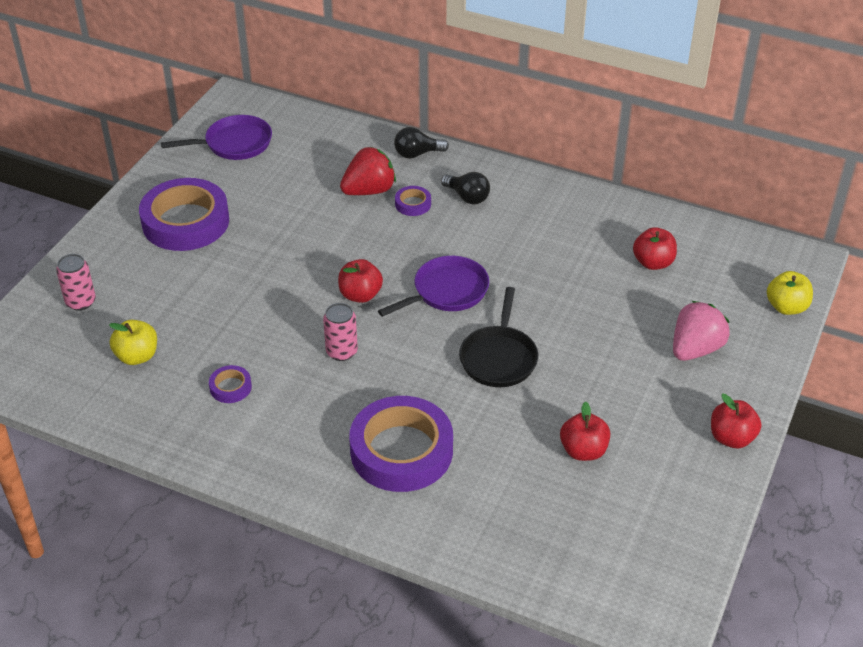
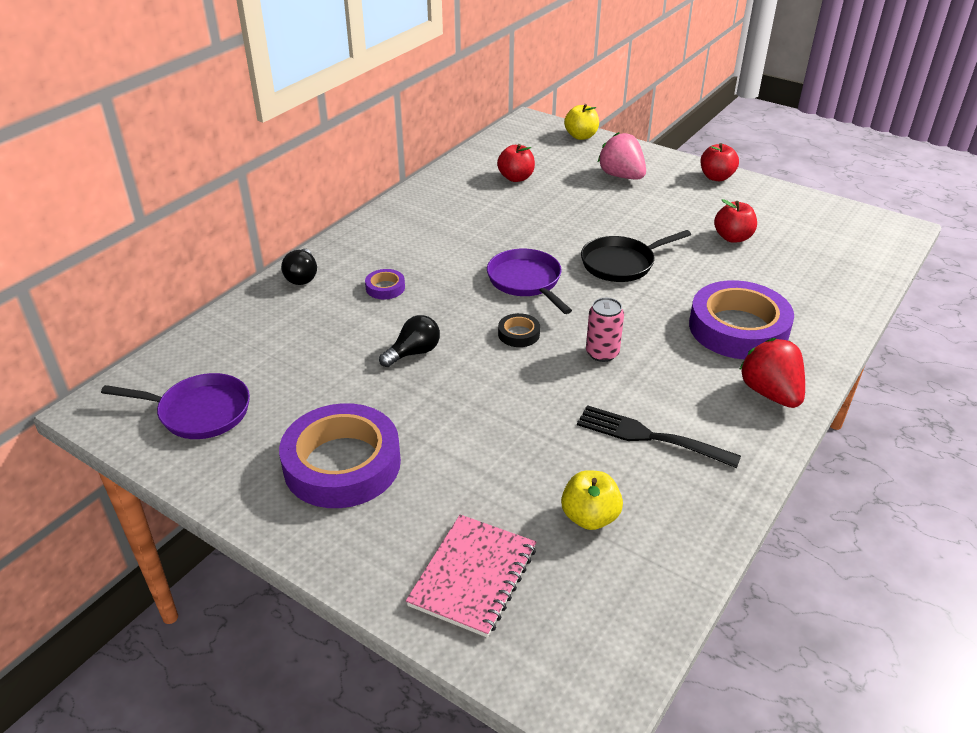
camera: 80 degrees left, 5 degrees down
(80, 302) = (473, 576): pink can -> pink notebook
(230, 387) = (649, 437): purple tape -> black fork
(234, 143) = (199, 412): purple pan -> purple pan turned 105 degrees clockwise
(360, 295) = (518, 334): red apple -> black tape
(369, 191) = (349, 313): red strawberry -> red strawberry (770, 393)
(467, 197) = (389, 255): black light bulb -> black light bulb (414, 353)
(499, 358) = (621, 263): black pan -> black pan turned 135 degrees clockwise

